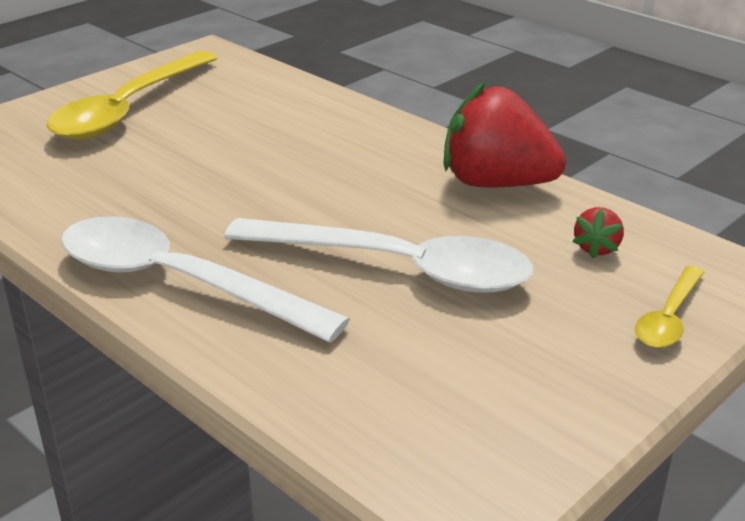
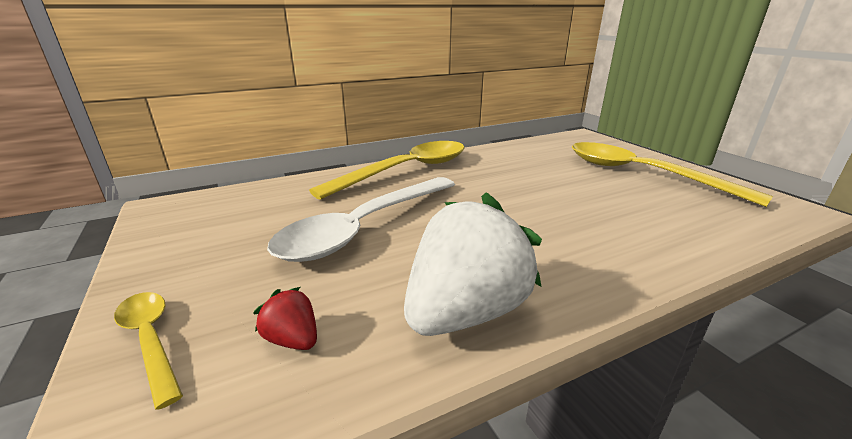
camera: 110 degrees right, 5 degrees down
(179, 283) = (406, 171): white spoon -> yellow spoon
(496, 184) = (465, 312): red strawberry -> white strawberry

